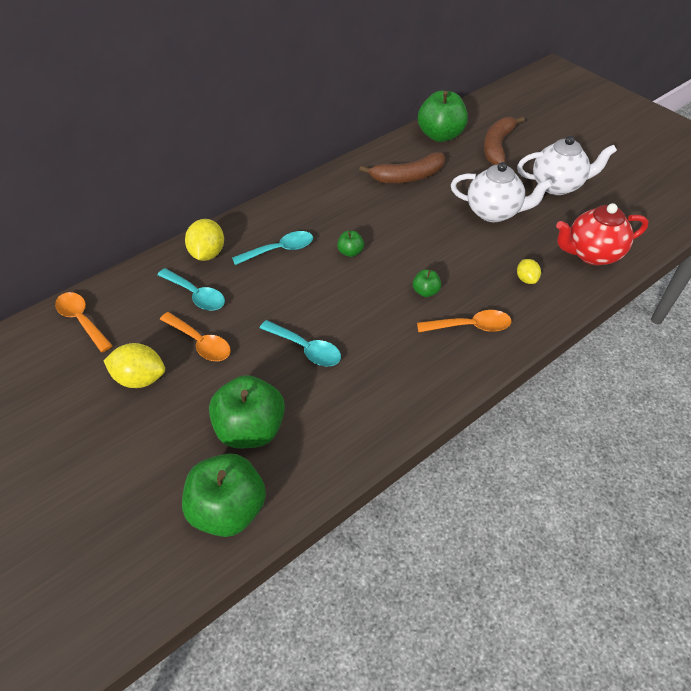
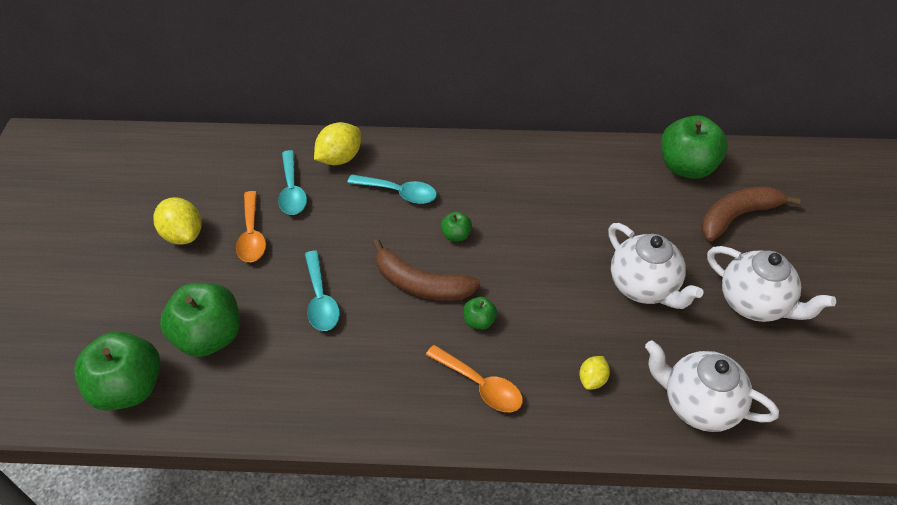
camera: 40 degrees right, 0 degrees up
(82, 320) = (195, 157): orange spoon -> none
(408, 177) = (598, 192): brown banana -> brown banana (421, 284)
(591, 254) = (698, 404): red teapot -> white teapot

